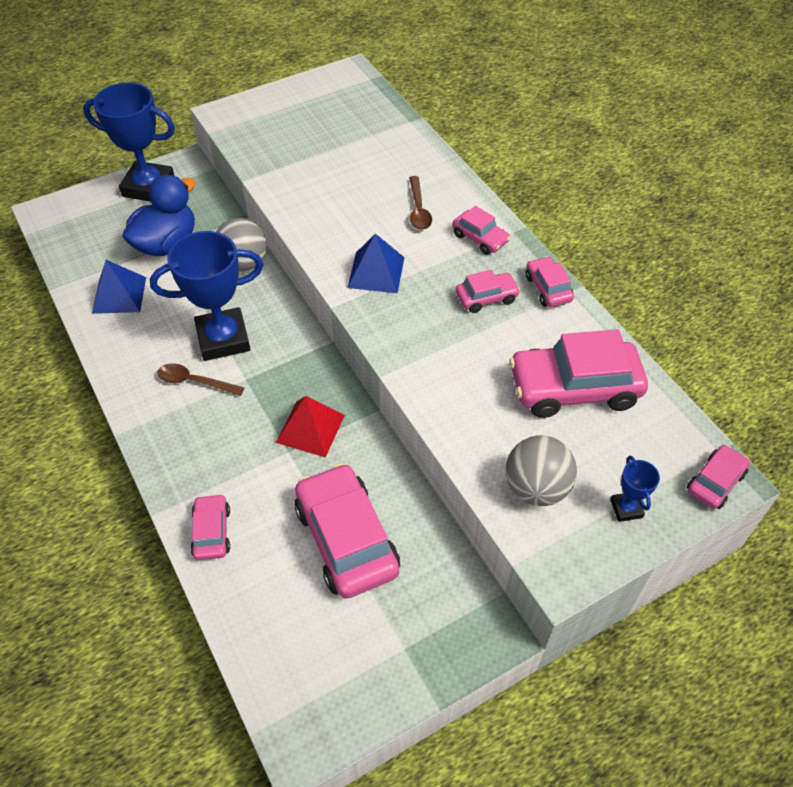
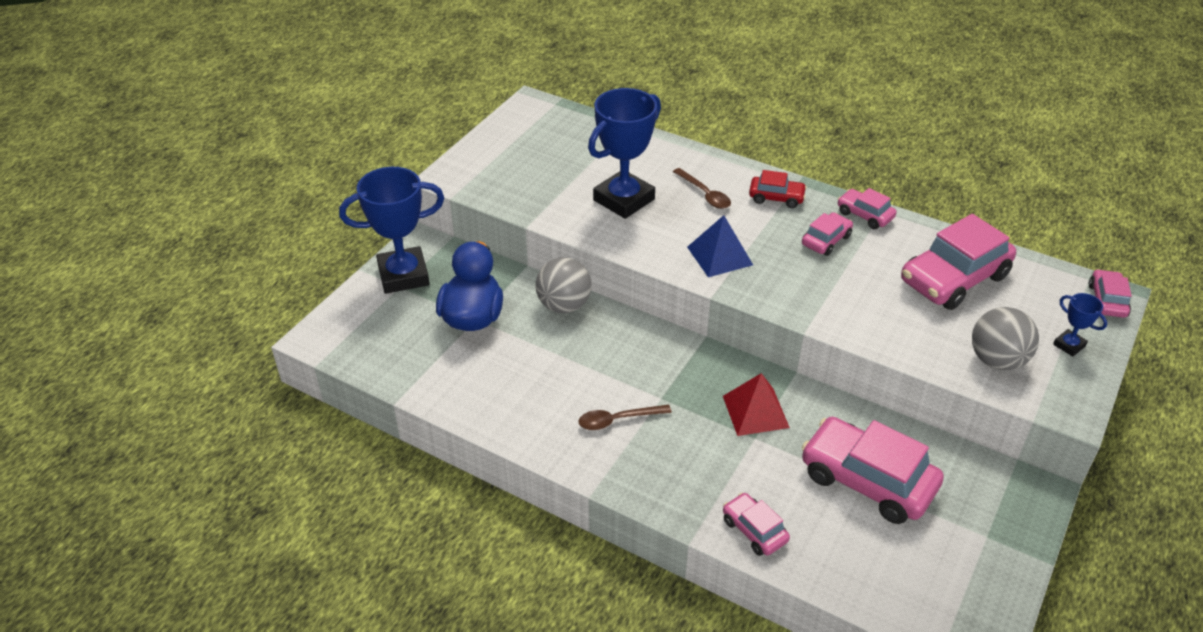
camera: 30 degrees left, 10 degrees down
(119, 295) = (471, 379): blue pyramid -> none
(223, 339) = (608, 374): blue trophy -> blue trophy (624, 200)
(480, 238) = (776, 198): pink car -> red car

